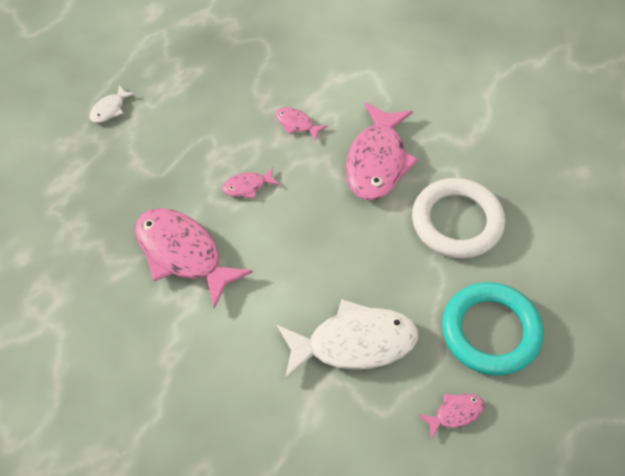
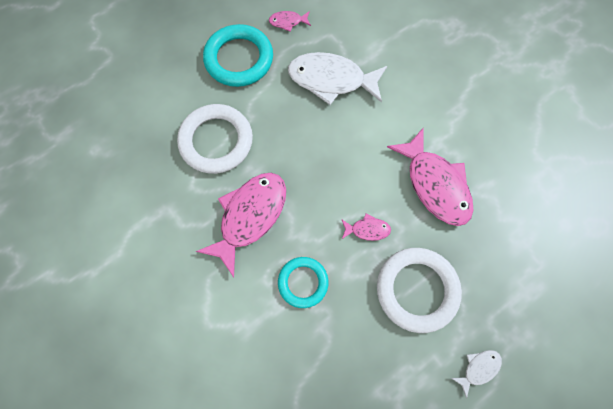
camera: 160 degrees left, 15 degrees up
(181, 150) = (416, 289): none -> white ring
(297, 124) = (303, 282): pink fish -> turquoise ring

